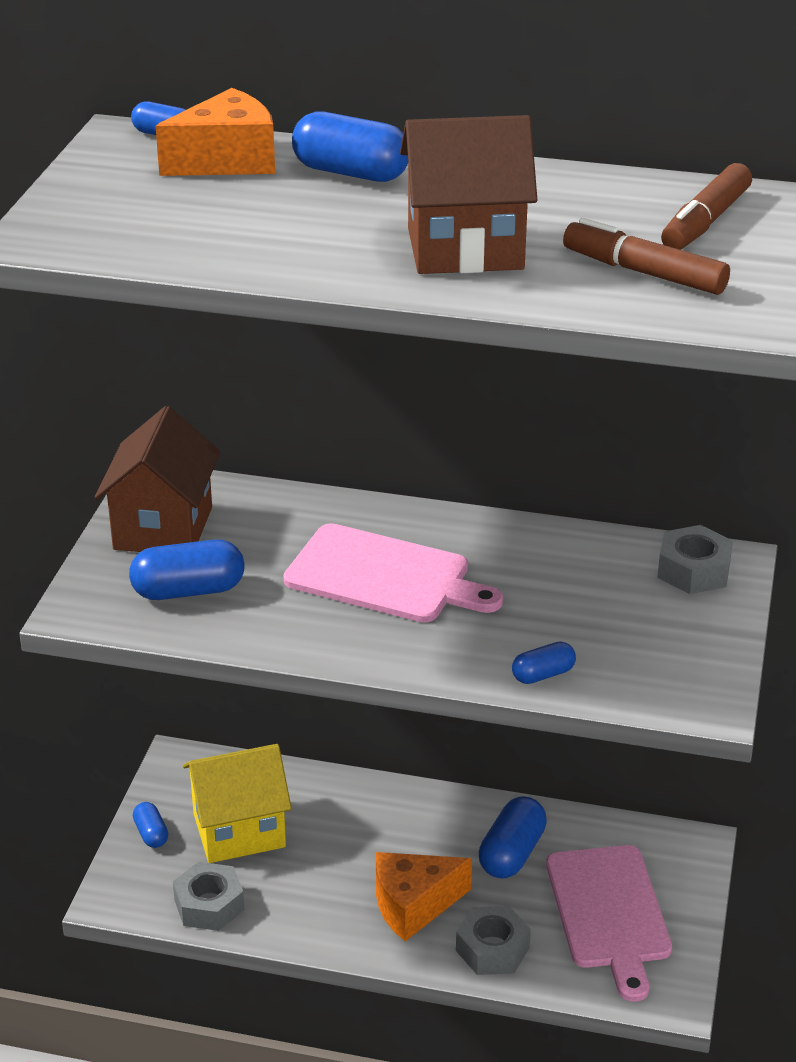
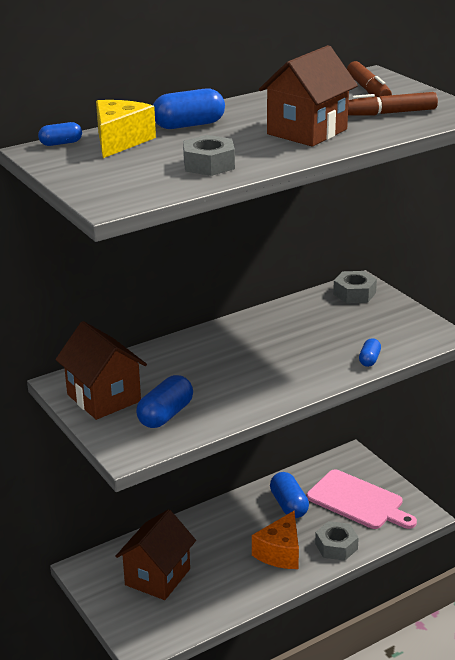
camera: 45 degrees left, 5 degrees down
(151, 834) = (117, 608): blue capsule -> none
(209, 905) = (192, 617): grey nut -> grey nut (209, 164)
(227, 161) = (120, 141): orange cheese -> yellow cheese
(239, 830) = (157, 577): yellow house -> brown house
(384, 576) = (241, 361): pink cutting board -> none

